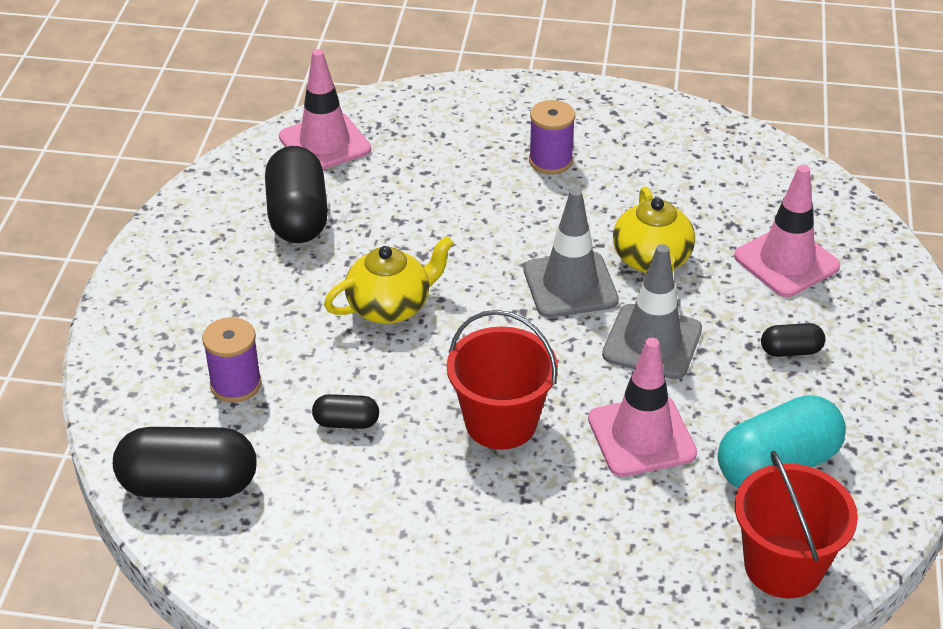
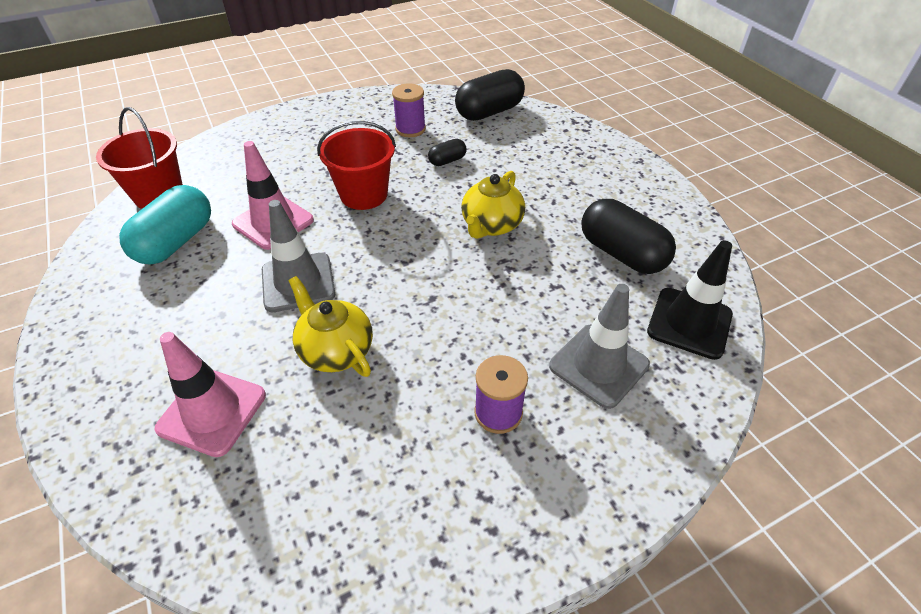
camera: 145 degrees right, 5 degrees up
(236, 384) = (523, 152): purple spool -> purple spool (410, 129)
(325, 143) = (689, 323): pink traffic cone -> black traffic cone
(570, 285) = (386, 296): grey traffic cone -> grey traffic cone (599, 365)
(790, 351) = (186, 324): black capsule -> none

